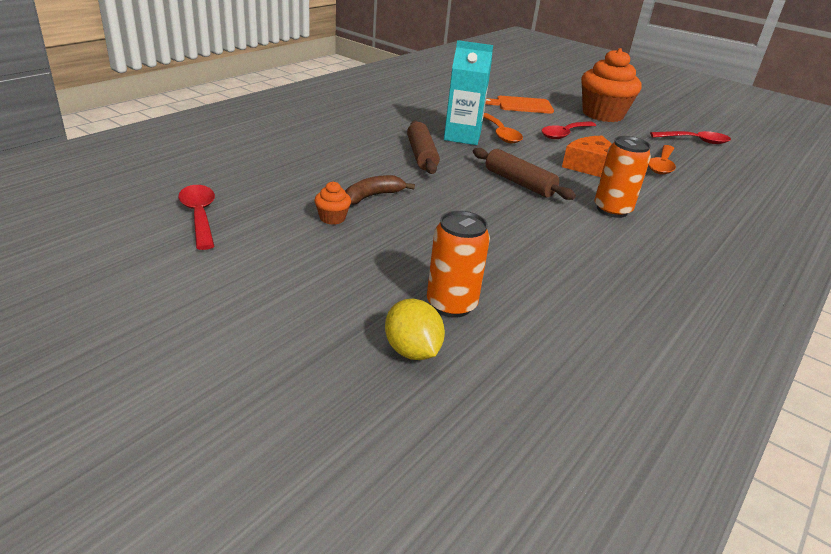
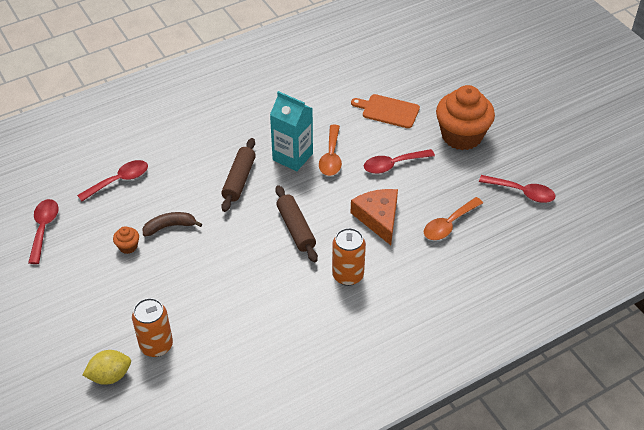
camera: 25 degrees right, 15 degrees up
(277, 168) = (119, 181): none -> red spoon
(412, 351) = (110, 376): yellow lemon -> yellow lemon turned 75 degrees clockwise

